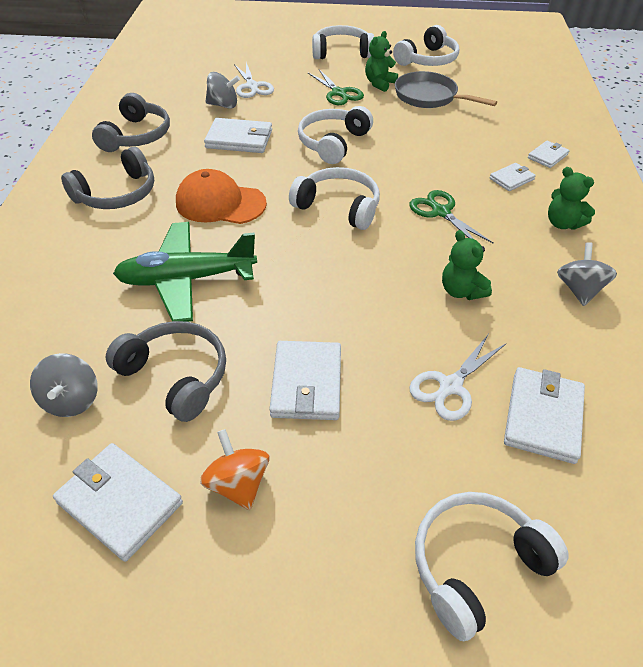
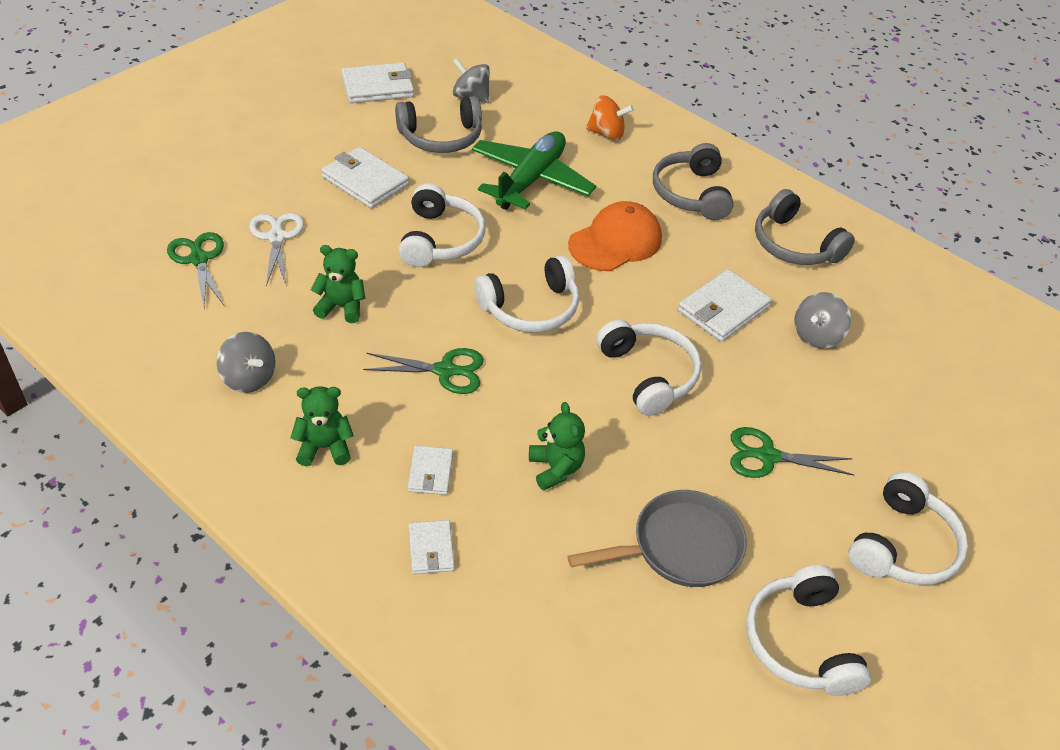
camera: 125 degrees right, 0 degrees up
(238, 484) = (335, 124): orange spinning top -> orange spinning top (606, 134)
(252, 86) = (851, 385): white scissors -> none
(379, 84) = (762, 518): green teddy bear -> green teddy bear (555, 468)
(476, 565) = (178, 170): white headphones -> white headphones (440, 239)
(543, 417) = (199, 259): white wallet -> green scissors

